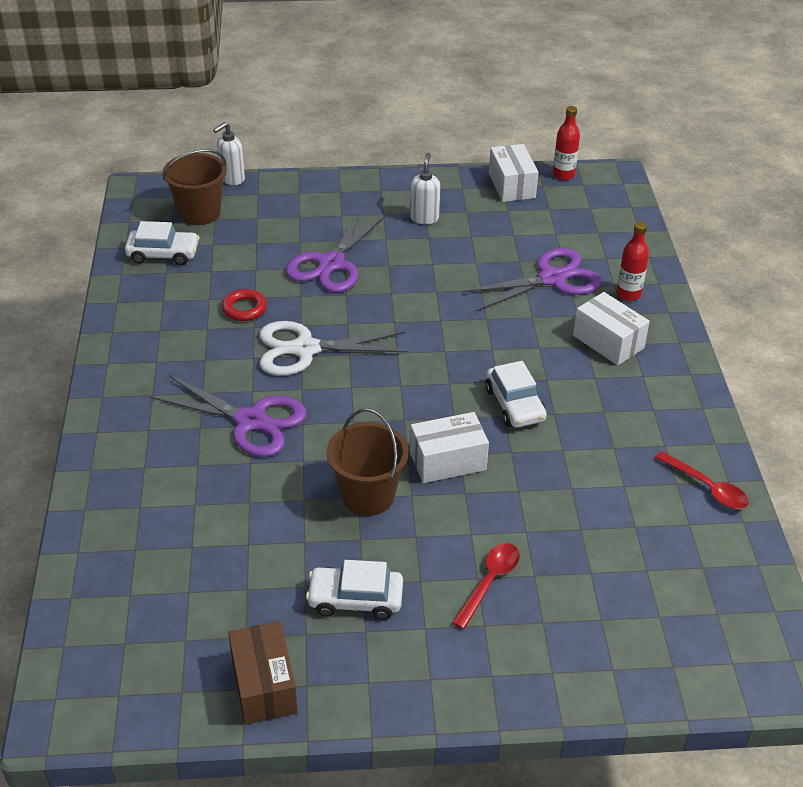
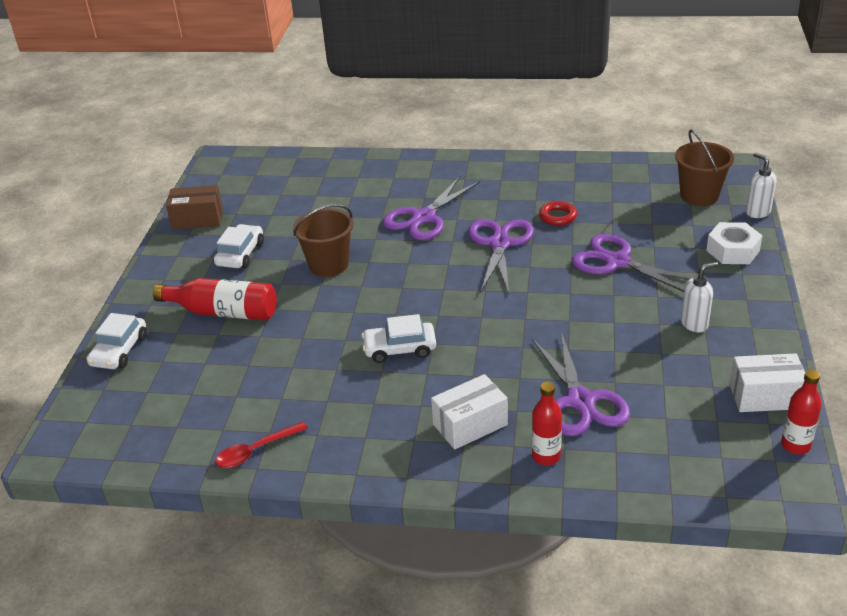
camera: 105 degrees right, 5 degrees down
(163, 254) = (637, 180): white car -> white car (119, 351)
(302, 195) = (732, 250): none -> white nut
(305, 349) = (499, 244): white scissors -> purple scissors
(424, 218) = (694, 324): white soap dispenser -> white soap dispenser turned 45 degrees counterclockwise
(448, 461) = (348, 305): white box -> none
(489, 582) = (223, 312): red spoon -> red bottle

